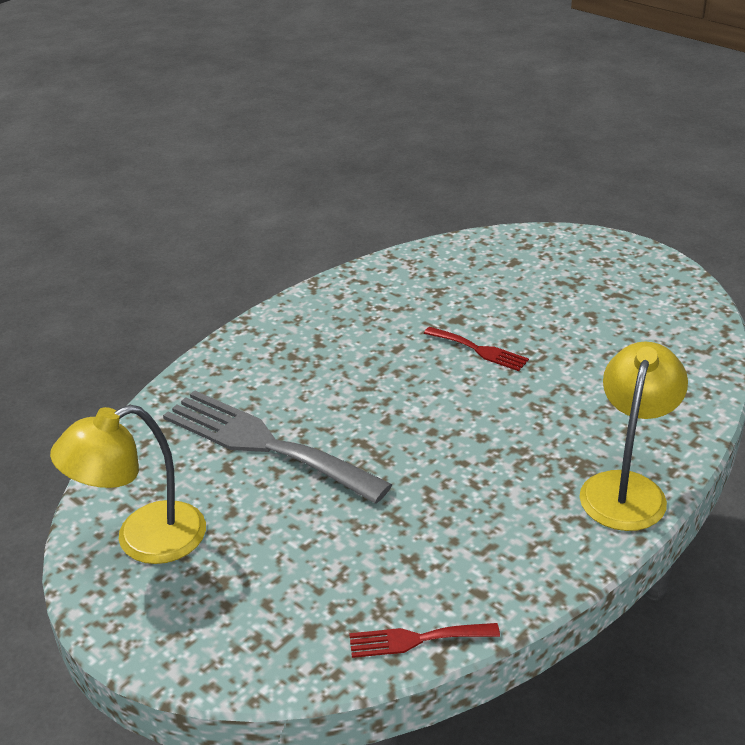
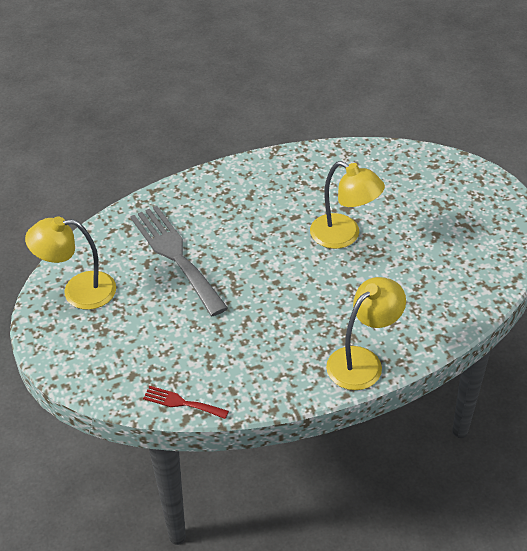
camera: 25 degrees right, 10 degrees up
(479, 350) = (344, 236): red fork -> yellow lamp

